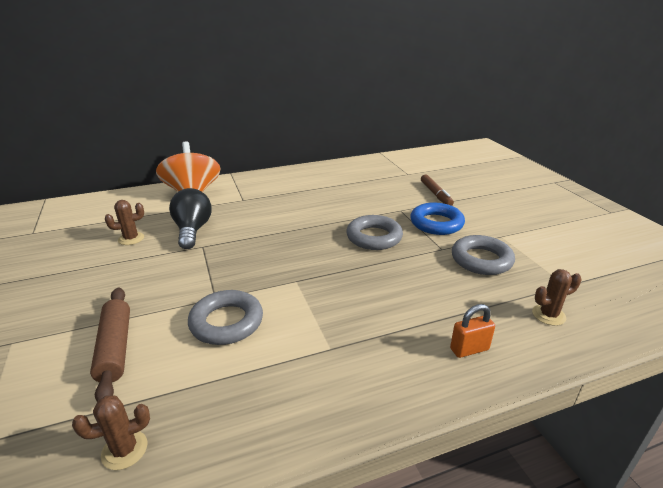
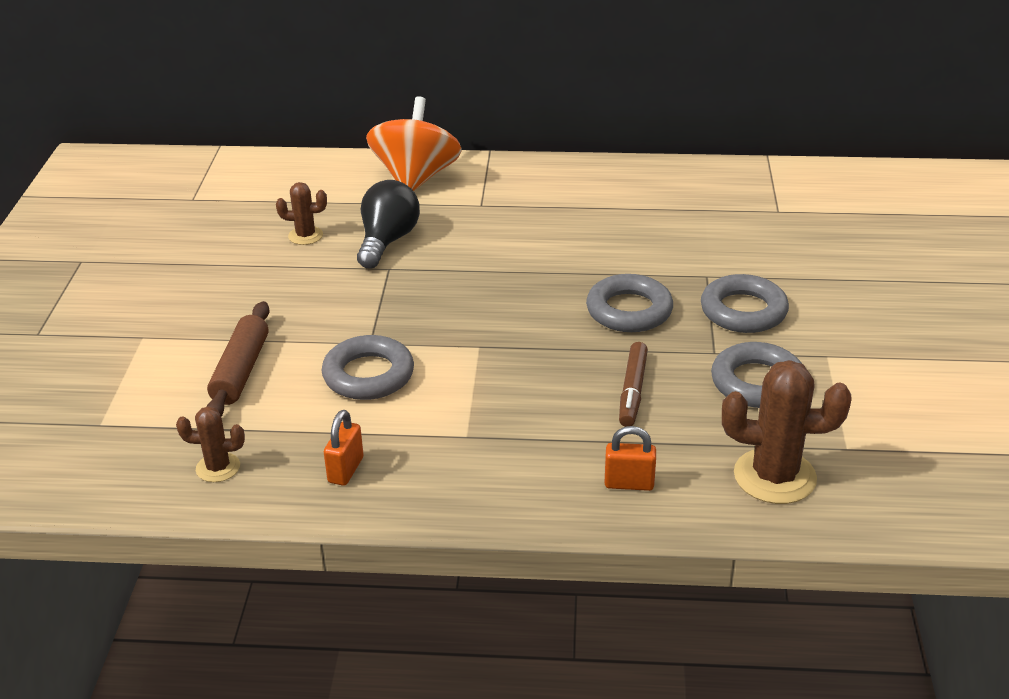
camera: 25 degrees right, 5 degrees up
(250, 410) = (345, 470): none -> orange padlock
(435, 194) = (789, 261): brown marker -> brown marker (632, 391)
(436, 223) = (743, 311): blue ring -> grey ring
(548, 315) = (774, 476): brown cactus -> brown cactus, size x1.82

